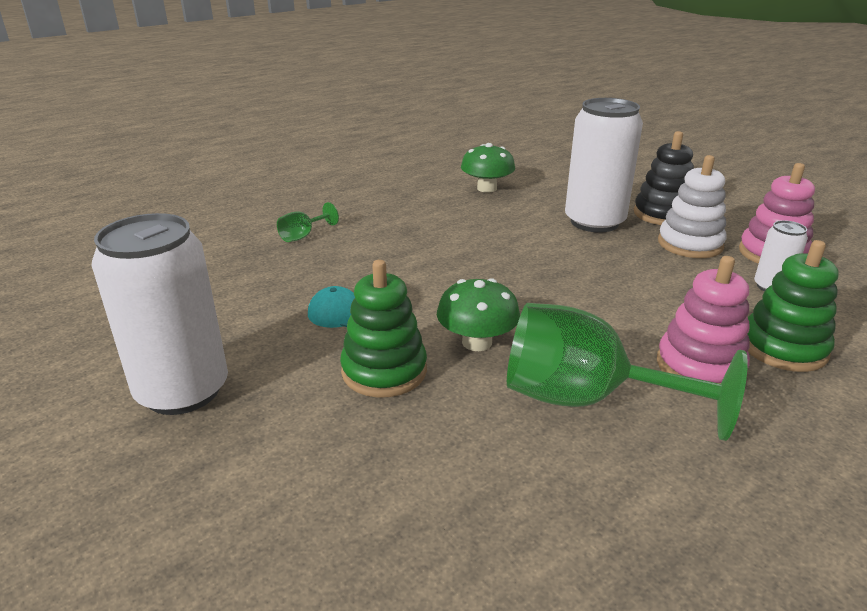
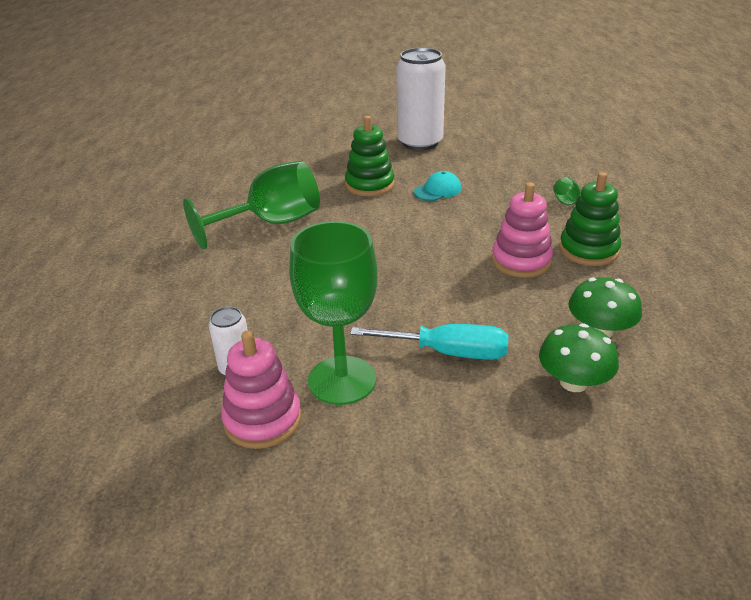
camera: 130 degrees right, 5 degrees up
(477, 342) = (356, 216): green mushroom -> green mushroom (573, 382)
(594, 222) = (448, 352): white can -> turquoise screwdriver
(662, 214) = (414, 413): black stacking toy -> none
(690, 244) = (342, 380): white stacking toy -> green goblet
(699, 366) = (234, 270): pink stacking toy -> pink stacking toy (521, 261)
(783, 348) = (195, 312): green stacking toy -> green stacking toy (588, 250)

